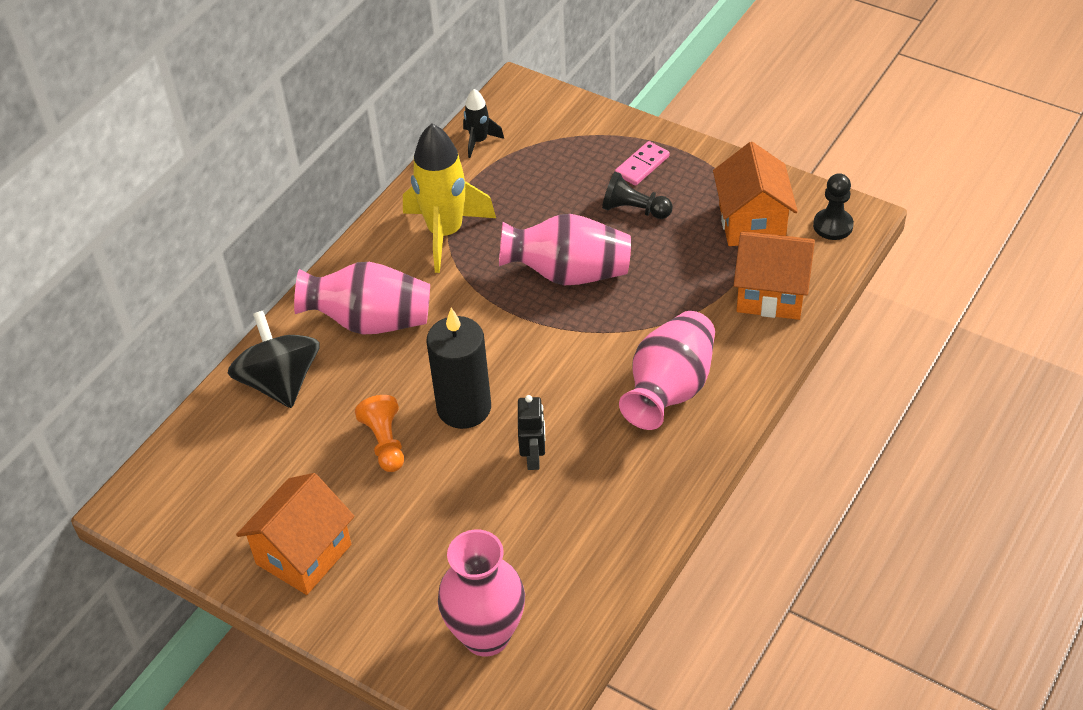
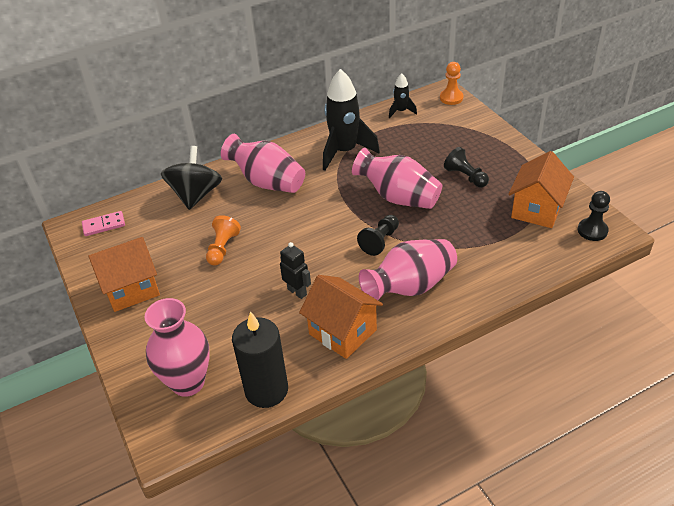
camera: 30 degrees right, 5 degrees down
(445, 233) = (345, 151): yellow rocket -> black rocket
(464, 408) = (280, 247): black candle -> black candle (266, 390)
(533, 458) = (297, 292): black robot -> black robot turned 75 degrees counterclockwise
(534, 95) = (451, 98): none -> orange pawn
(589, 344) = (380, 241): none -> black pawn
(642, 165) = (488, 154): pink domino -> pink domino (104, 225)
(771, 294) = (519, 256): orange house -> orange house (342, 332)

